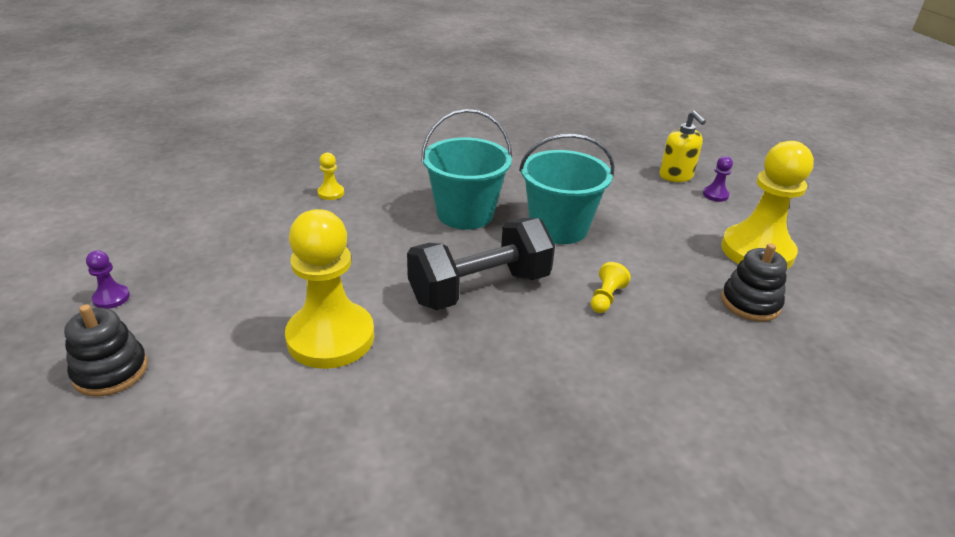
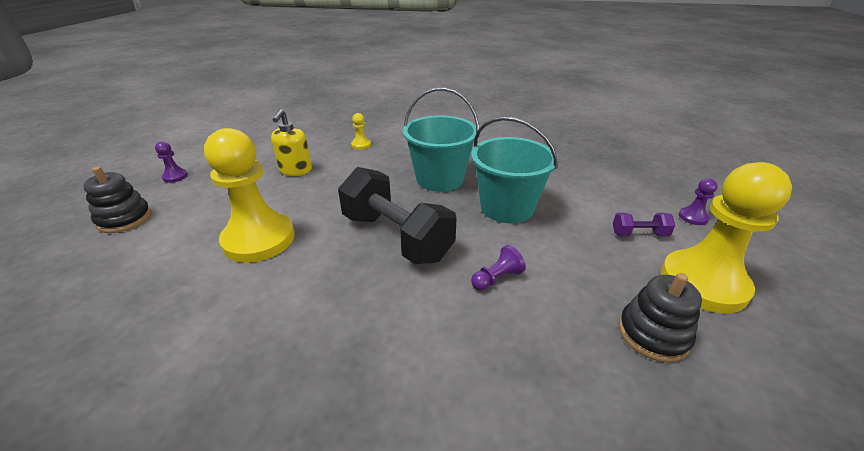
camera: 30 degrees right, 0 degrees up
(480, 289) = (396, 237): black dumbbell -> black dumbbell turned 45 degrees clockwise
(606, 298) = (497, 278): yellow pawn -> purple pawn
(676, 176) = (660, 192): yellow soap dispenser -> yellow soap dispenser (295, 170)
(686, 222) = (639, 234): none -> purple dumbbell

